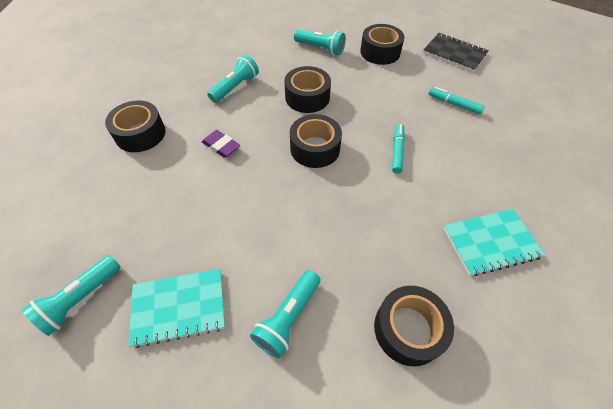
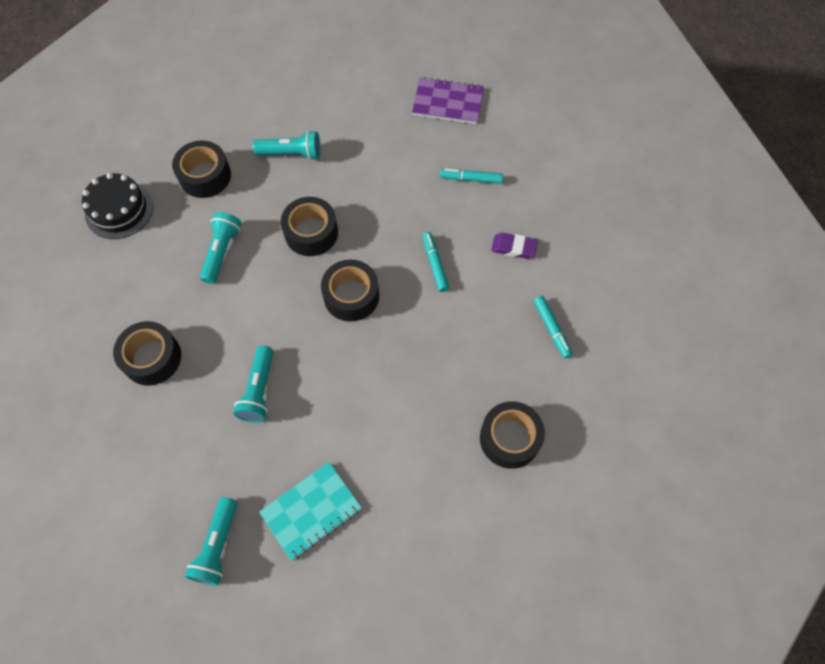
camera: 25 degrees left, 10 degrees up
(185, 44) = (119, 210): none -> black cake
(221, 146) = (251, 335): purple eraser -> purple eraser (513, 247)
(288, 318) = (409, 475): turquoise flashlight -> turquoise flashlight (259, 390)
(380, 52) = (363, 132): black tape -> black tape (205, 176)
(454, 53) = (448, 102): black notebook -> purple notebook
(490, 242) = (551, 329): turquoise notebook -> turquoise marker

